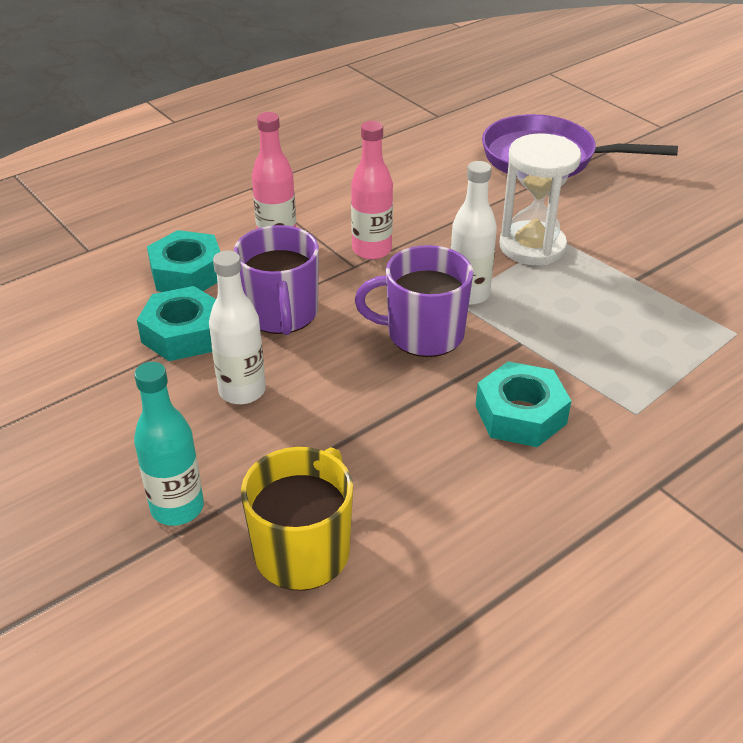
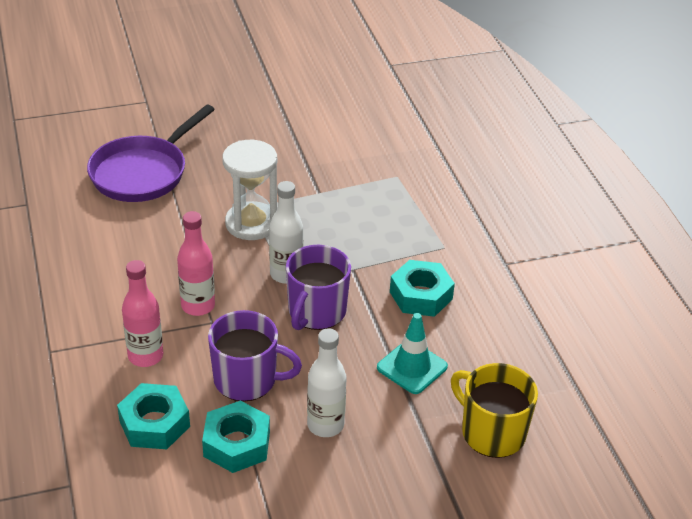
camera: 70 degrees left, 0 degrees up
(177, 508) = (428, 488): turquoise bottle -> none
(381, 440) = (412, 367): none -> turquoise traffic cone

